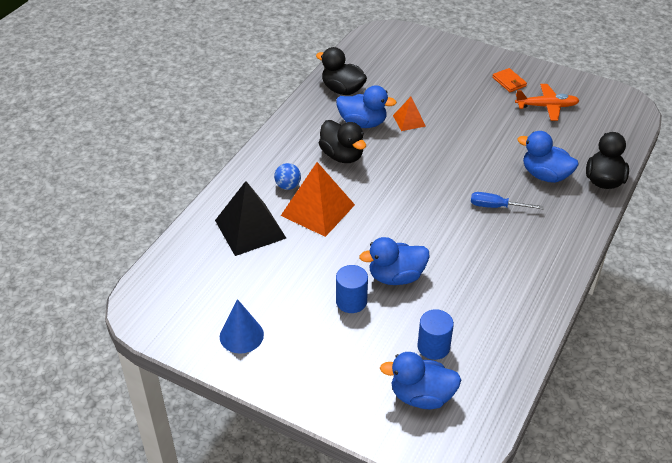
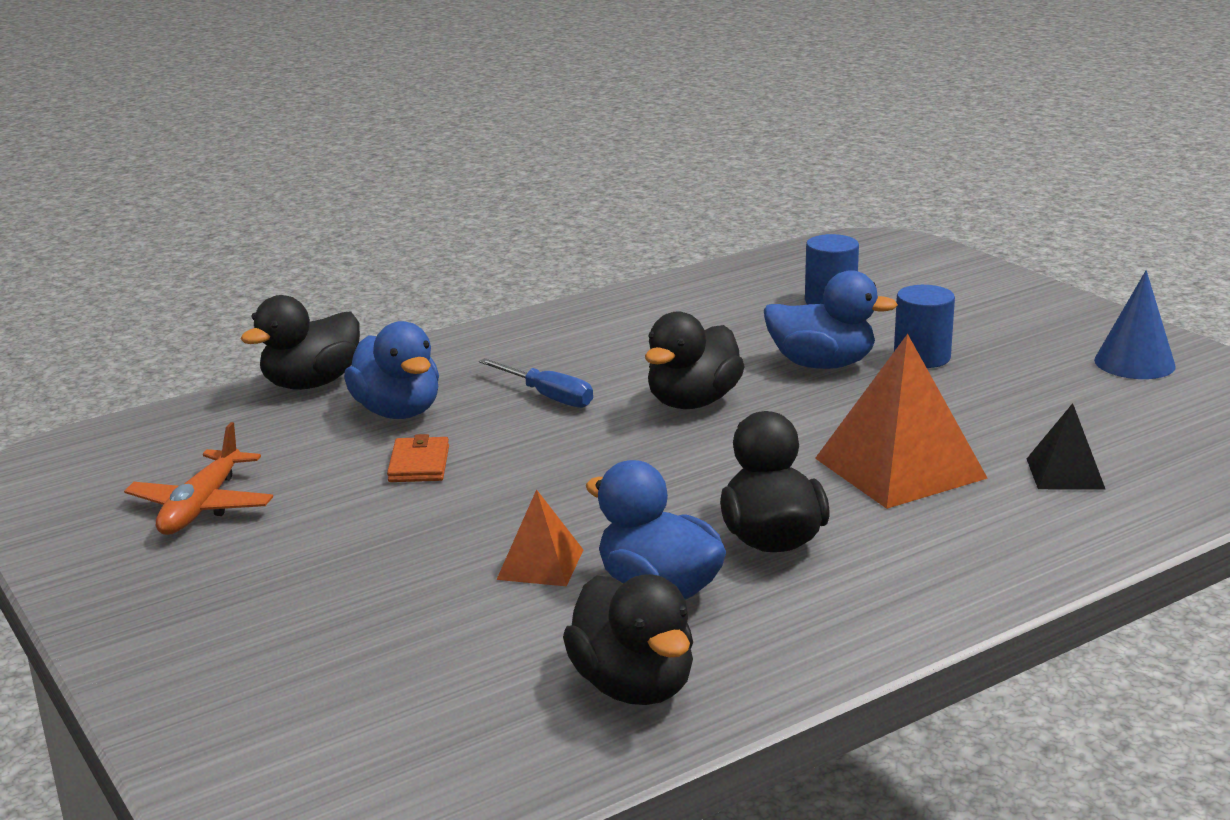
camera: 150 degrees left, 20 degrees down
(250, 229) = (1065, 473): black pyramid -> black pyramid, size x0.53
(288, 186) = (941, 518): blue ball -> none
(421, 396) = (887, 275): blue duck -> none
(432, 224) = (693, 402): none -> black duck
(509, 82) = (190, 577): orange wallet -> orange wallet (419, 464)
(547, 106) = (201, 507): orange plane -> orange plane turned 105 degrees counterclockwise

